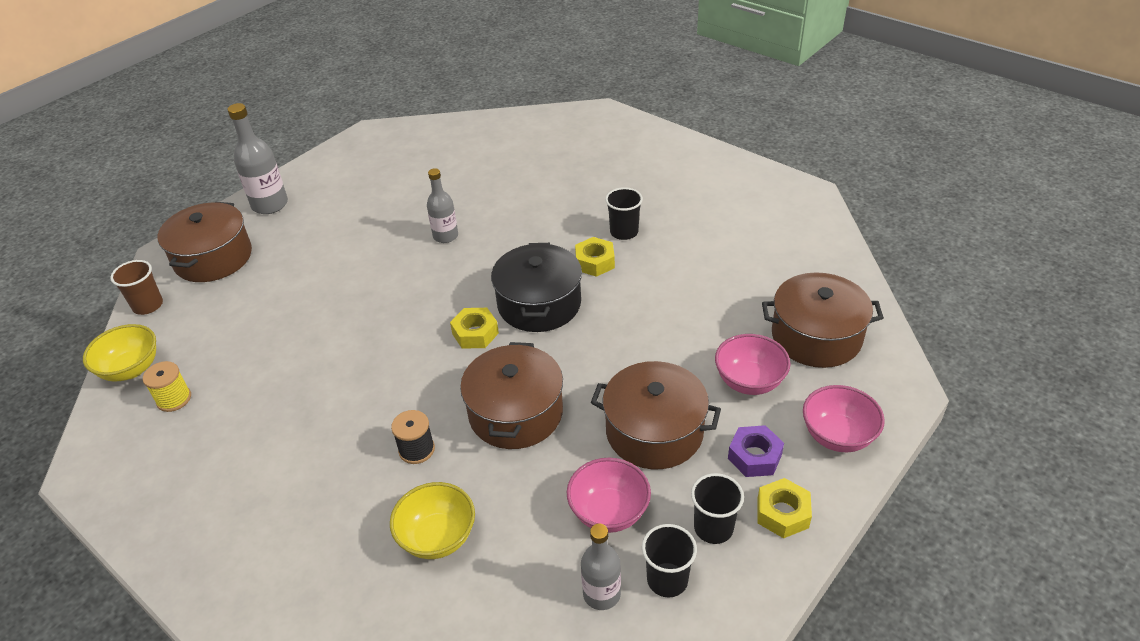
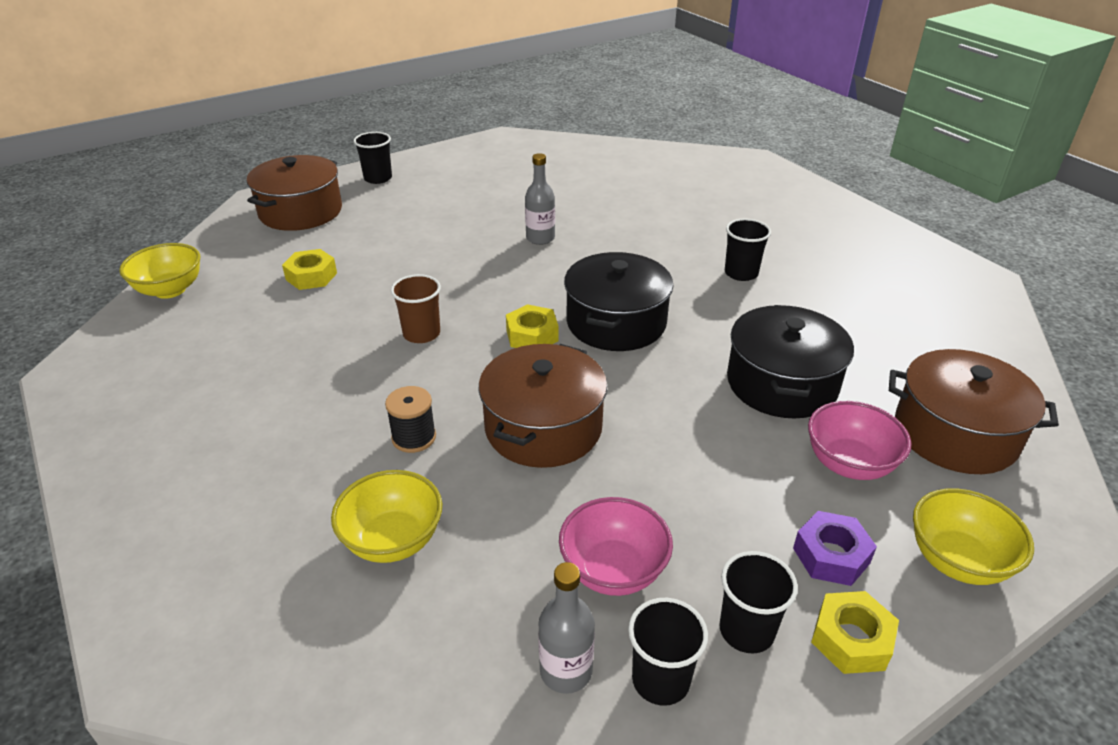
camera: 15 degrees right, 5 degrees down
(148, 305) = (218, 239): brown cup -> brown cup (421, 334)
(174, 399) = (193, 326): yellow spool -> none
(270, 205) = (378, 178): grey bottle -> black cup
(595, 262) = (696, 295): yellow nut -> yellow nut (311, 276)
(654, 431) = (705, 491): brown pot -> none
(683, 326) = (781, 383): none -> black pot
(837, 436) = (957, 561): pink bowl -> yellow bowl

